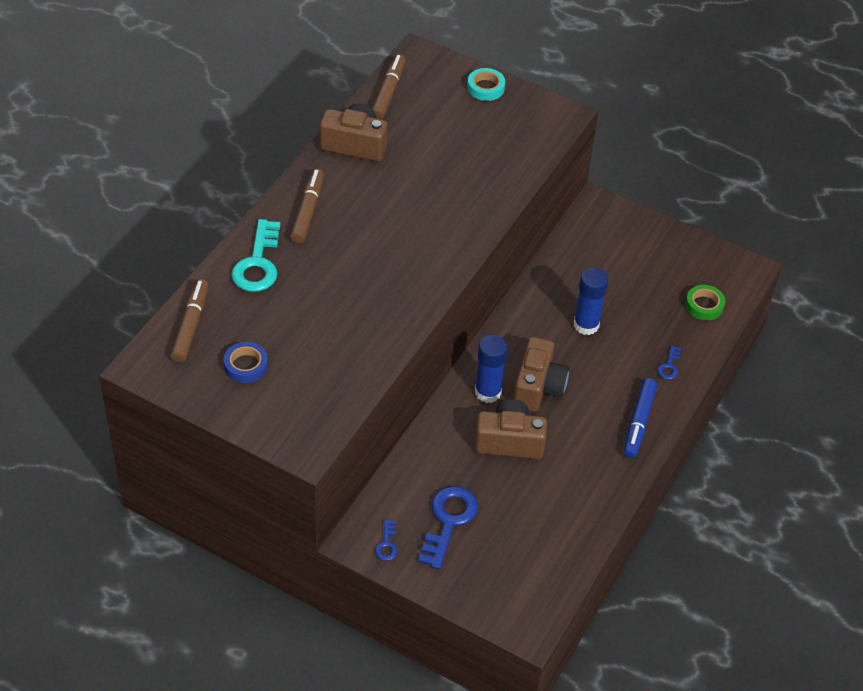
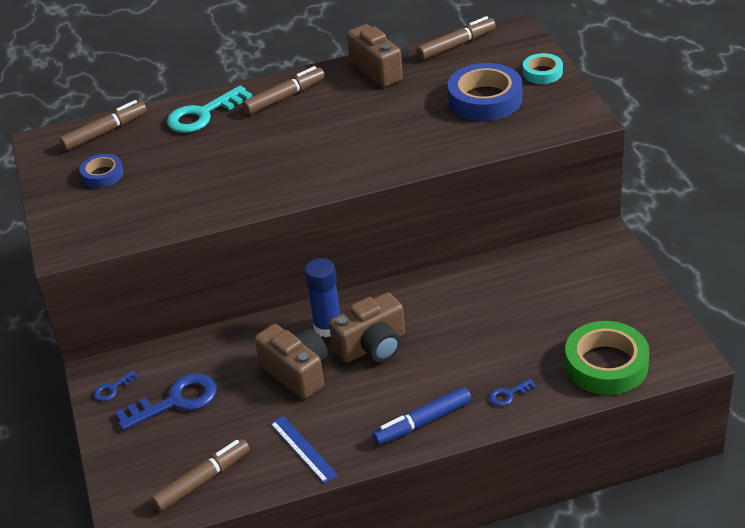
camera: 50 degrees right, 10 degrees down
(471, 133) = (485, 99): none -> blue tape
(544, 565) = (202, 480): none -> brown marker
(584, 495) = (303, 449): none -> blue ruler
(586, 325) = (475, 322): blue glue stick -> none
(704, 305) = (606, 364): green tape -> green tape, size x1.83

